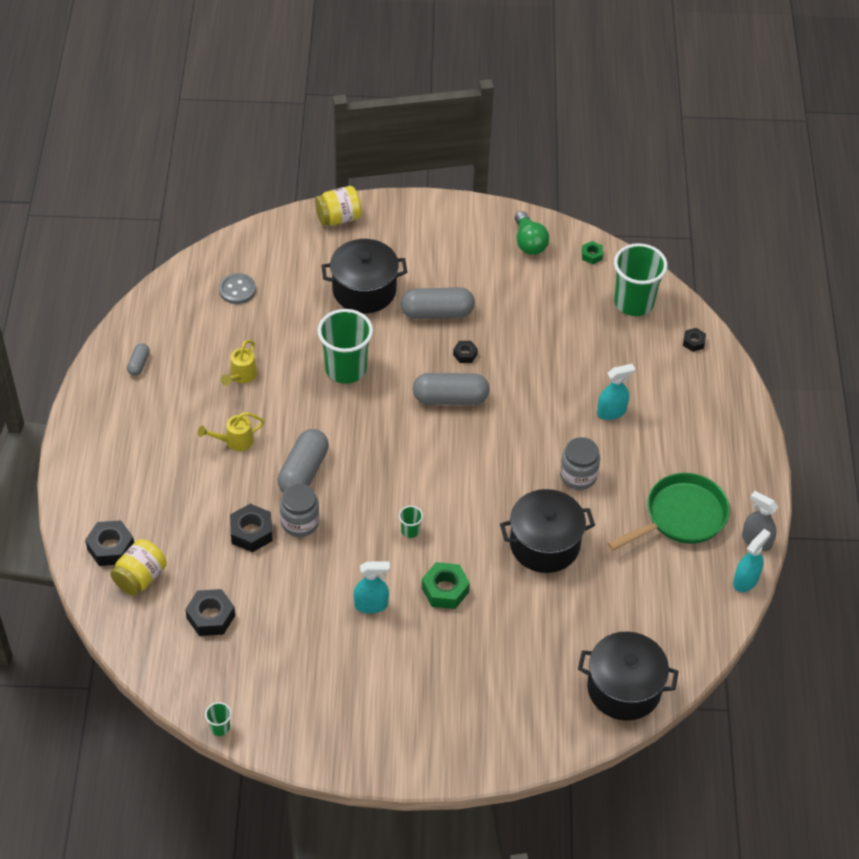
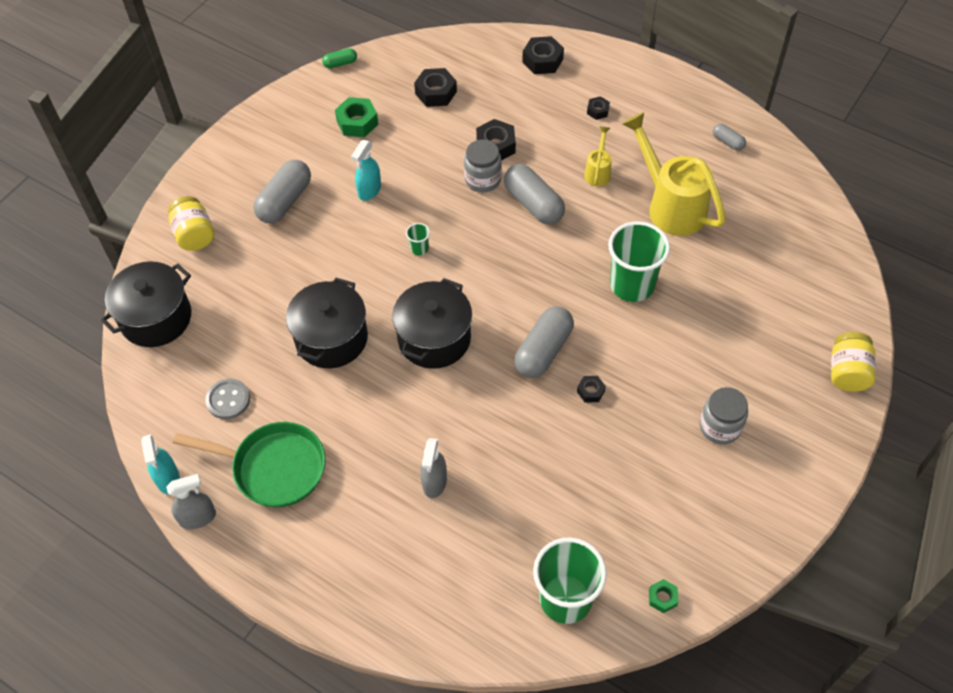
camera: 125 degrees right, 5 degrees up
(140, 578) = (502, 67): yellow jar -> yellow jar (194, 235)
(220, 727) = (340, 63): green cup -> green capsule
(237, 290) = (784, 245): grey button -> grey button (228, 400)
(241, 377) = (670, 205): yellow watering can -> yellow watering can, size x2.12
(364, 290) = (728, 347): black pot -> black pot (434, 338)
(437, 313) = (661, 395): grey capsule -> grey capsule (285, 201)
(445, 590) = (344, 244): green nut -> green nut (357, 122)
(529, 242) = (717, 541): green light bulb -> none
(578, 476) = (382, 407): grey jar -> grey jar (720, 427)
(611, 412) = (434, 482): turquoise spray bottle -> grey spray bottle
(681, 517) = (274, 468): green pan -> green pan turned 75 degrees counterclockwise
(693, 342) = (471, 627): black nut -> black nut (598, 111)

